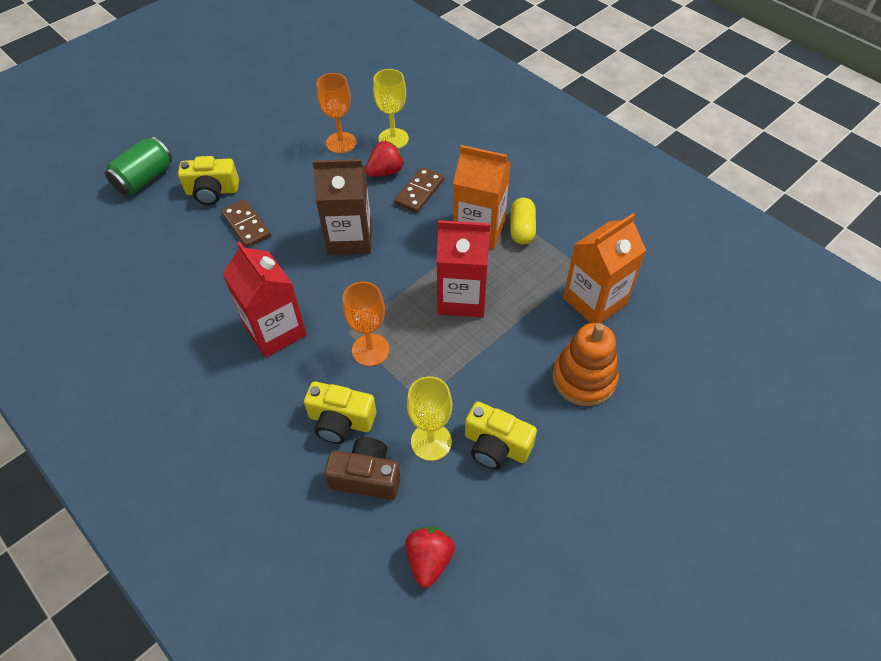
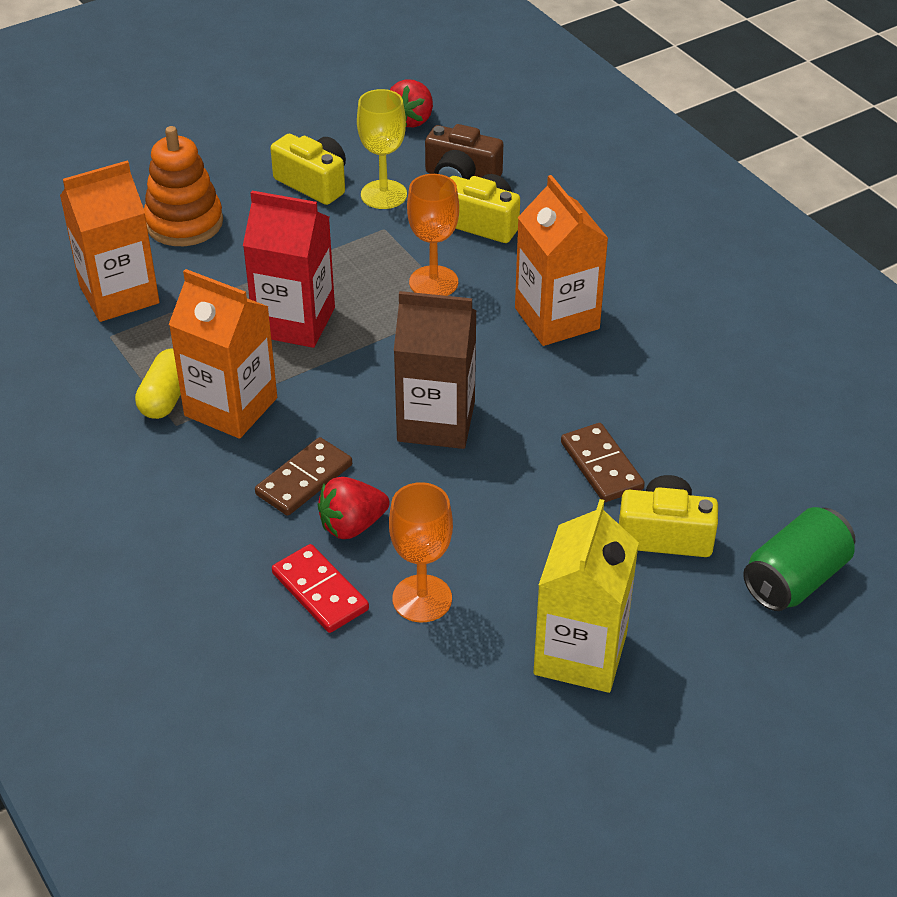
camera: 170 degrees left, 10 degrees down
(260, 130) = (580, 654): none -> yellow carton
(275, 330) = (557, 318): red carton -> orange carton
(393, 139) = (320, 591): yellow goblet -> red domino

